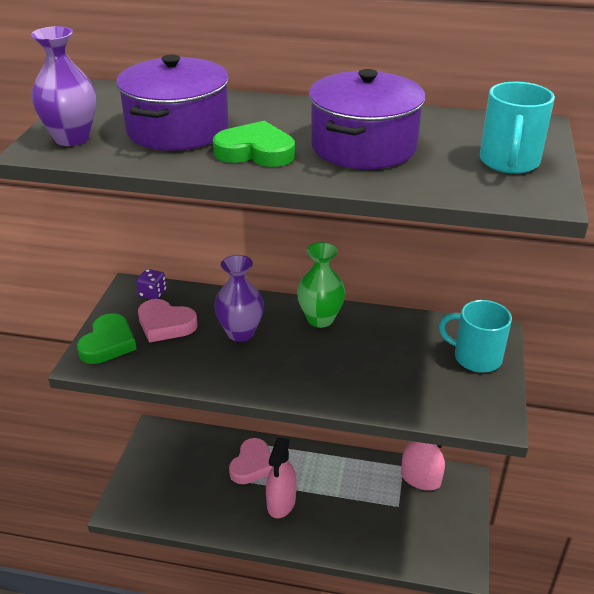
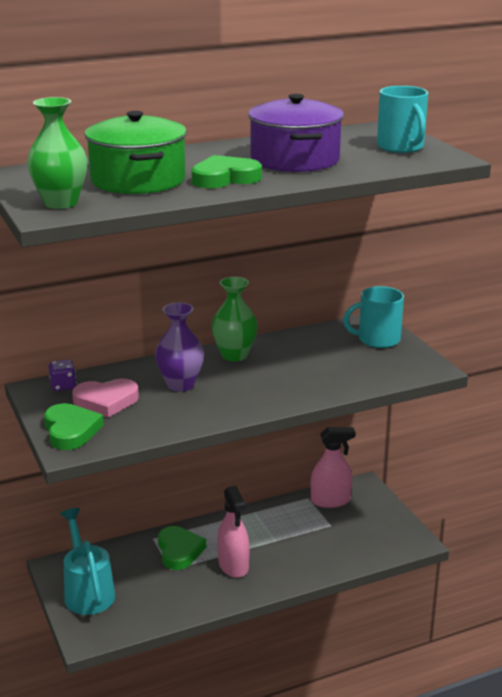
camera: 35 degrees left, 10 degrees down
(72, 138) = (61, 203): purple vase -> green vase
(156, 466) = (87, 591): none -> turquoise watering can
(178, 129) = (138, 180): purple pot -> green pot
(252, 465) = (179, 551): pink heart -> green heart

